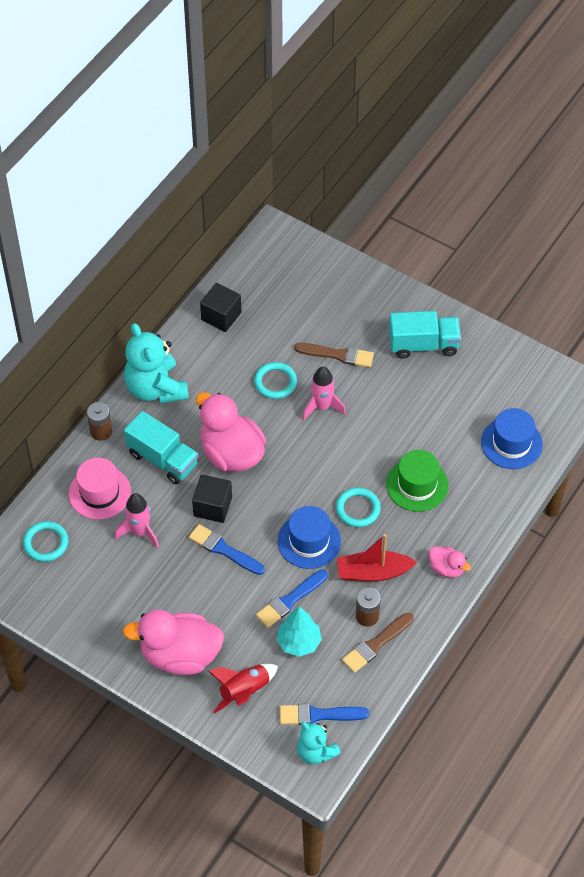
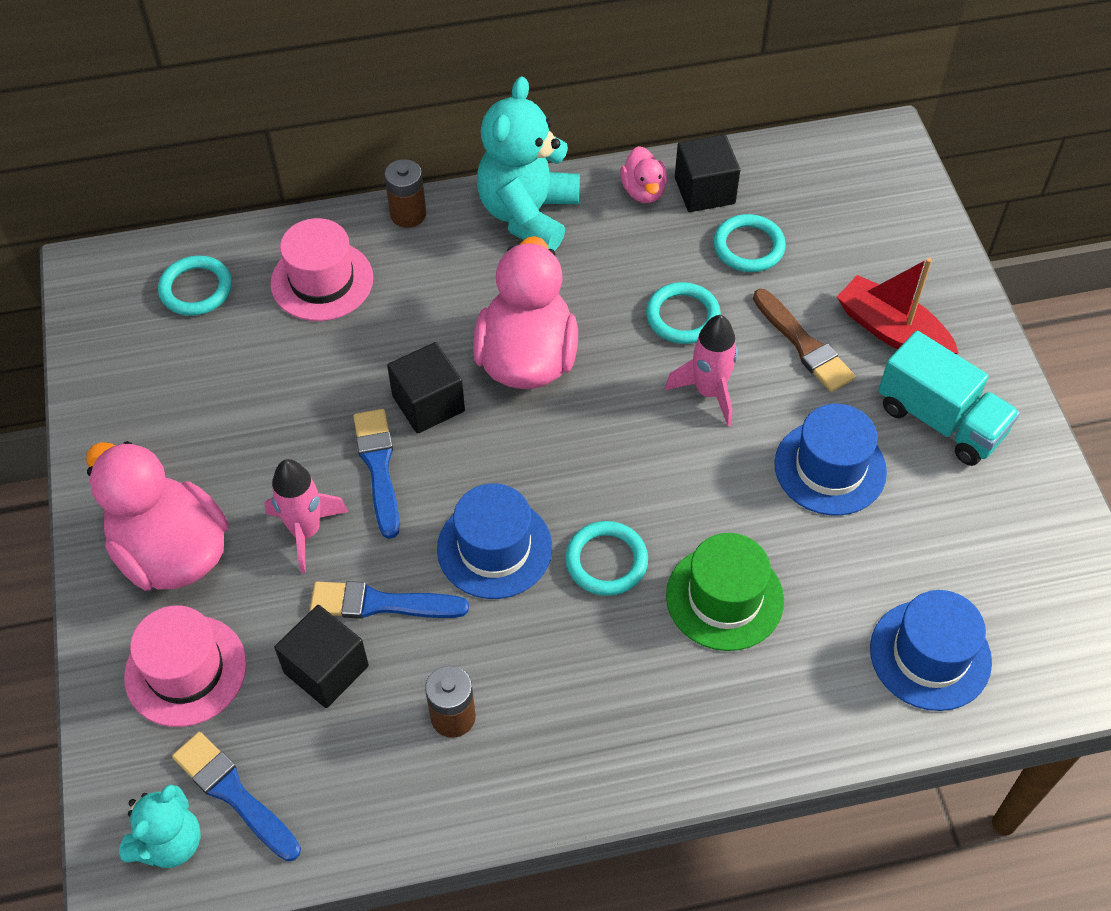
camera: 45 degrees right, 0 degrees up
(140, 532) = (310, 362): pink rocket -> pink rocket (306, 531)
(162, 459) = (438, 300): turquoise truck -> none
(244, 691) = (186, 670): red rocket -> pink hat
(268, 328) = (748, 247): none -> turquoise ring
(299, 642) = (326, 669): turquoise tree -> black cube
(316, 752) = (169, 842): turquoise teddy bear -> turquoise teddy bear turned 150 degrees counterclockwise
(373, 572) = (529, 664): red boat -> red boat (892, 331)
(376, 644) = (419, 768): brown brush -> none
(402, 400) = (830, 468): none -> blue hat
(446, 568) = (637, 750): pink duck -> pink duck (643, 191)

